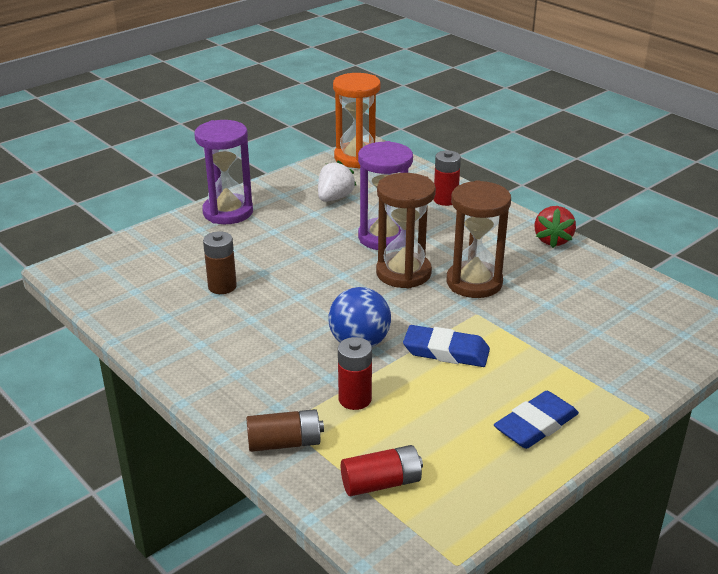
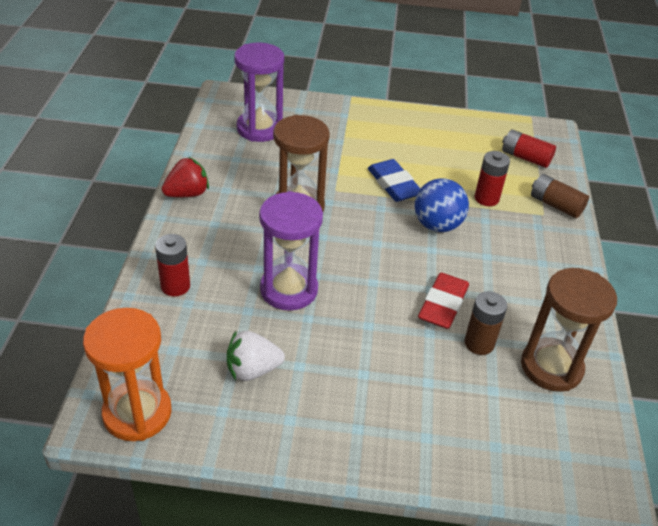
camera: 135 degrees left, 10 degrees up
(228, 212) = (373, 439): purple hourglass -> purple hourglass (259, 128)
(276, 292) = (443, 304): none -> red eraser
(403, 273) = (329, 249): brown hourglass -> brown hourglass (551, 367)
(536, 425) = (411, 127): blue eraser -> none

